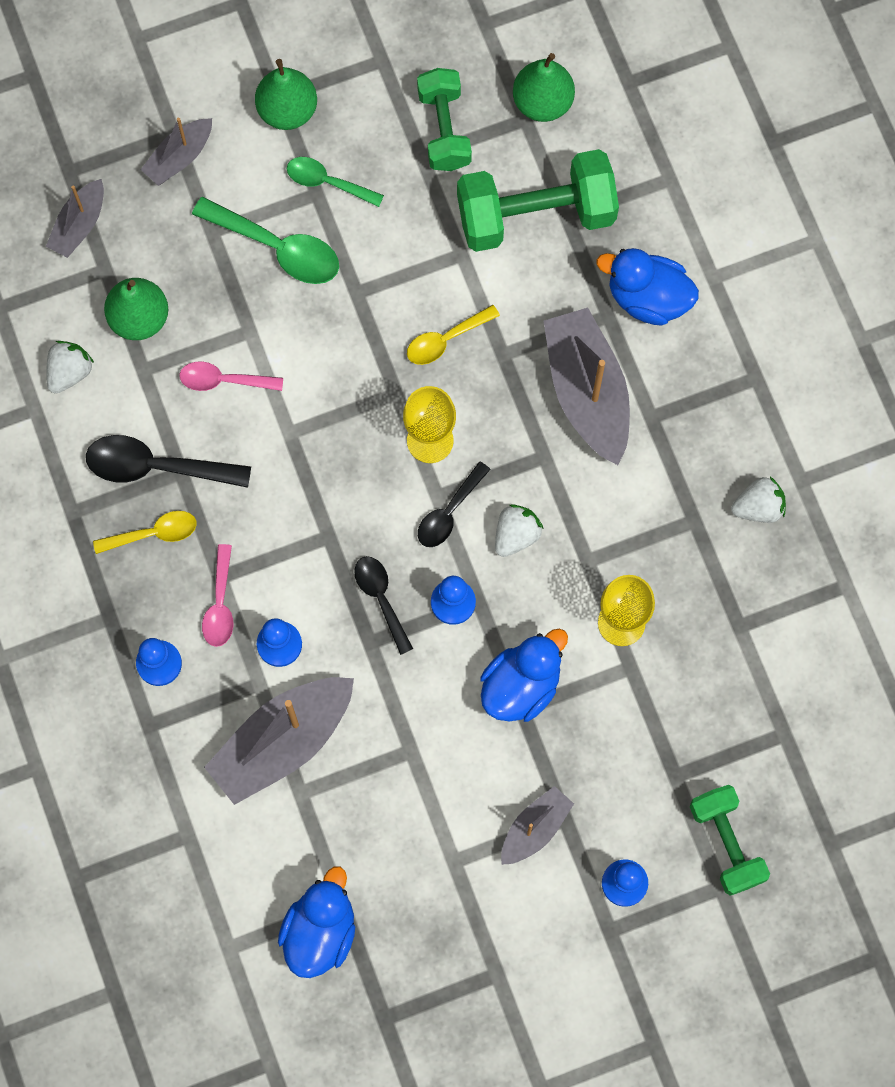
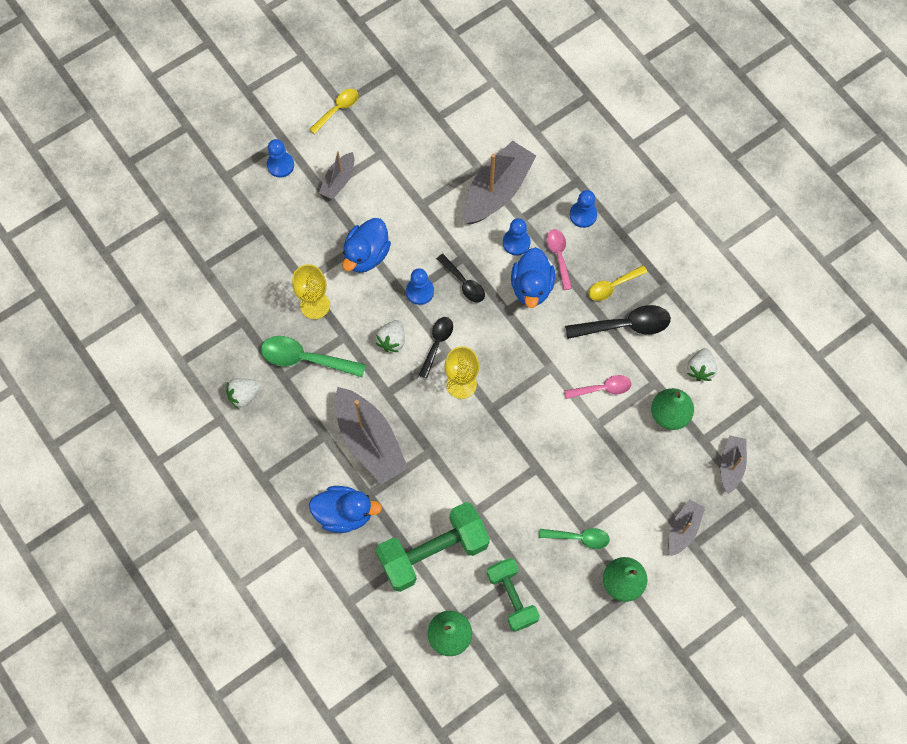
camera: 165 degrees right, 5 degrees down
(278, 247) = (597, 484): green spoon -> green spoon (305, 359)
(320, 931) = (445, 101): blue duck -> blue duck (531, 287)
(445, 340) = (469, 451): yellow spoon -> yellow spoon (337, 109)
(726, 843) = (226, 199): green dumbbell -> none

